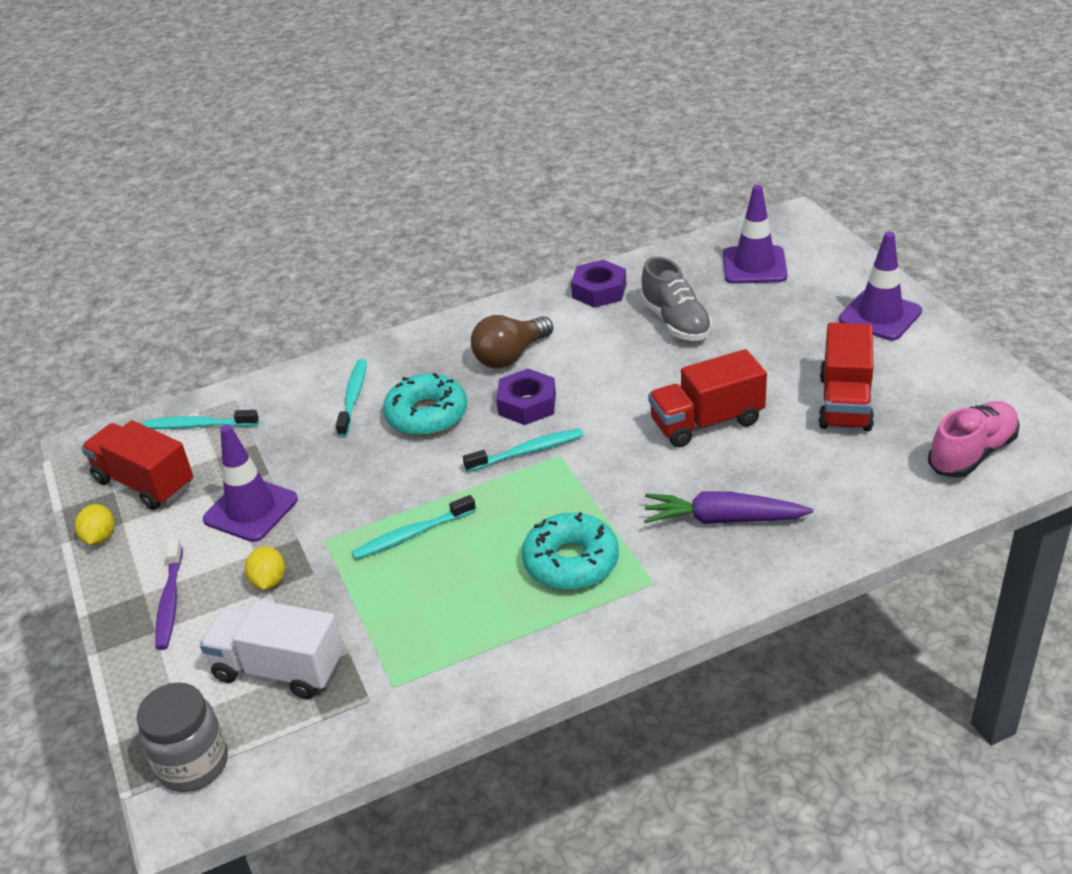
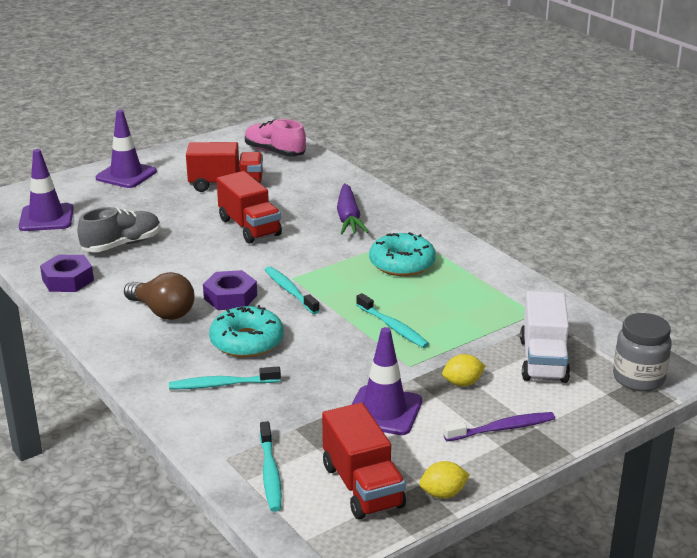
camera: 105 degrees left, 10 degrees down
(145, 483) = (362, 486): red truck -> red truck turned 45 degrees counterclockwise

